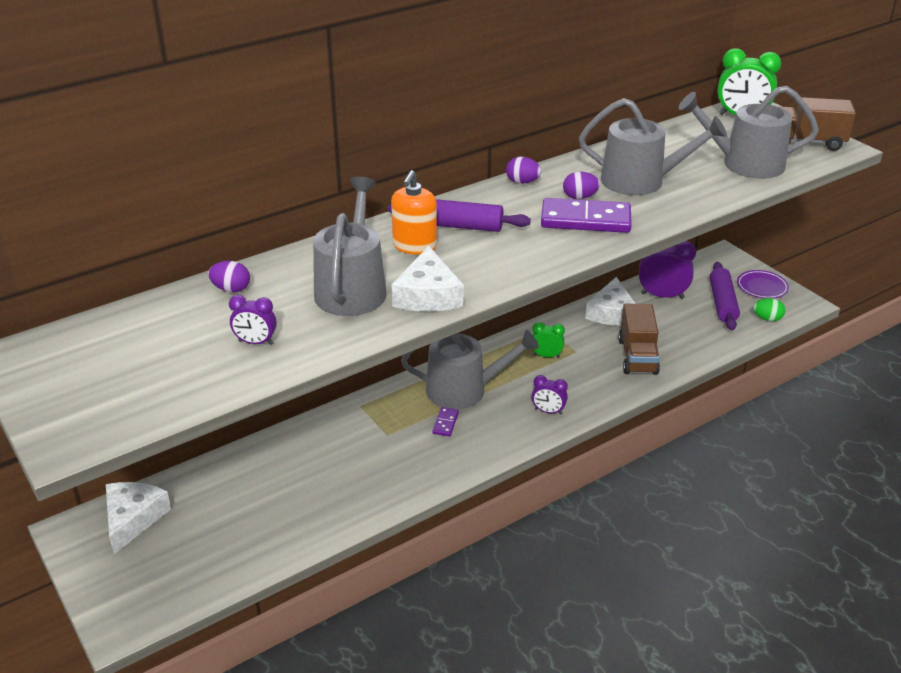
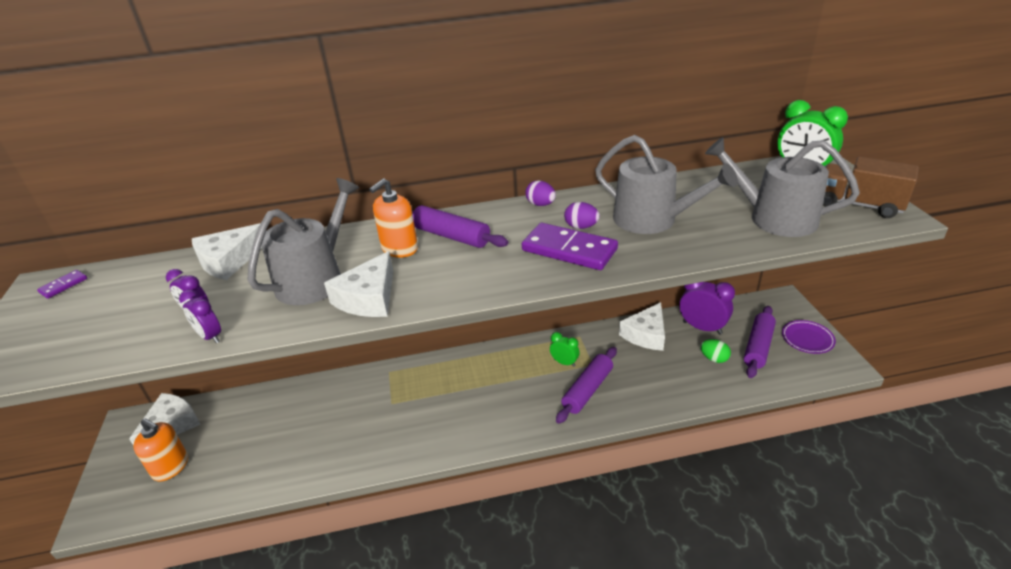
camera: 25 degrees right, 0 degrees up
(173, 556) = (171, 467): none -> orange soap dispenser
(231, 289) = (229, 260): purple egg -> white cheese
(445, 423) = (442, 405): purple domino -> purple domino (63, 285)
(464, 390) = (476, 378): grey watering can -> none
(548, 411) = (534, 417): purple clock -> purple clock (210, 336)
(585, 375) = (587, 390): none -> purple rolling pin
(637, 356) = (646, 382): brown truck -> none
(767, 319) = (796, 373): green egg -> green egg (714, 358)

